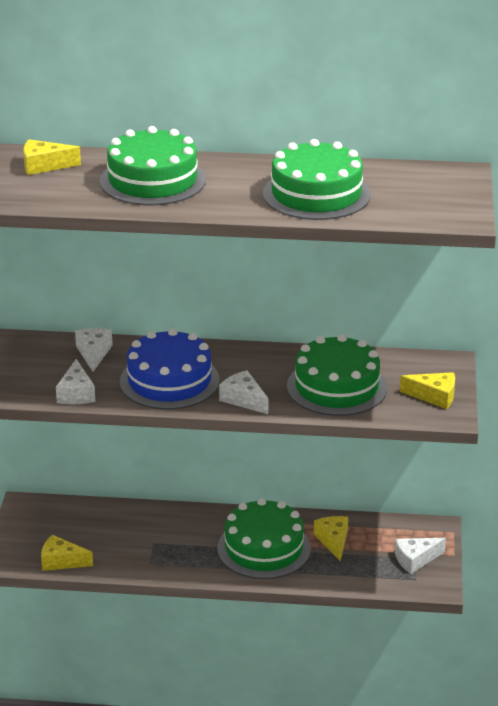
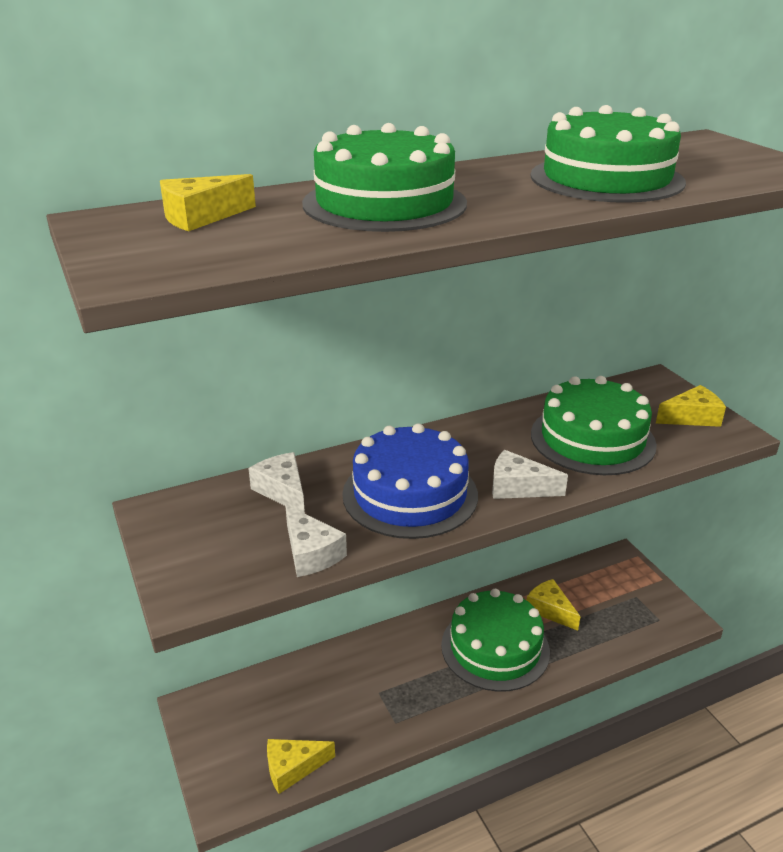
camera: 30 degrees left, 0 degrees up
(415, 559) = (638, 598): white cheese -> none

